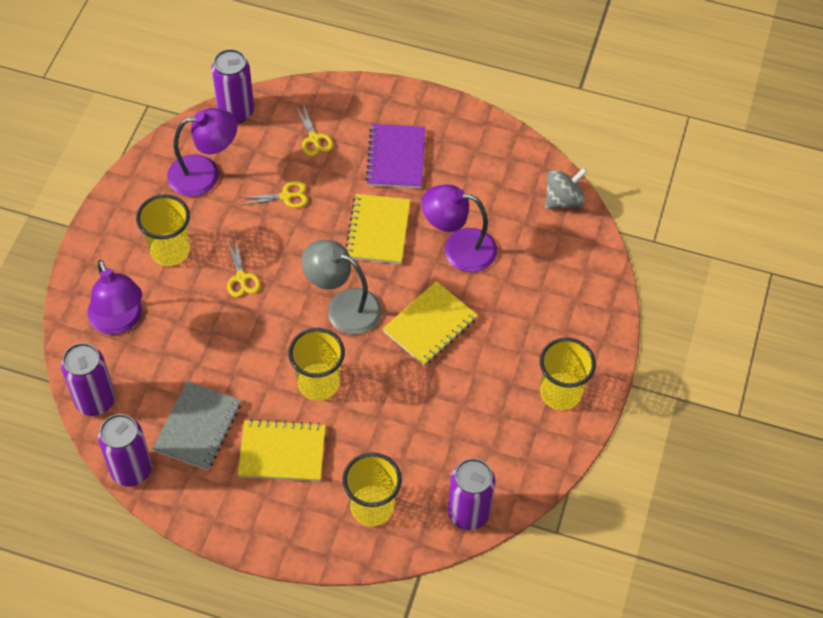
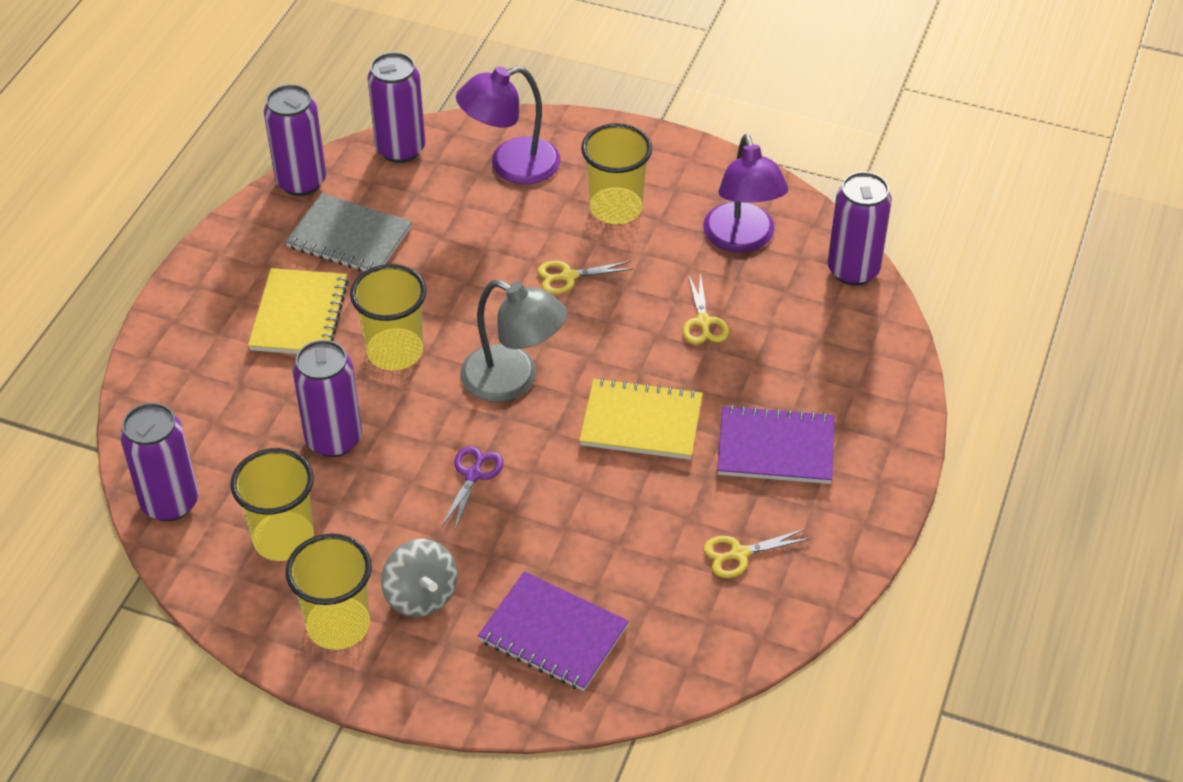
camera: 95 degrees right, 10 degrees down
(314, 139) = (808, 354): yellow scissors -> yellow scissors (739, 554)
(343, 307) = (513, 380): grey lamp -> grey lamp turned 90 degrees clockwise
(372, 507) = (202, 401): yellow cup -> yellow cup (283, 539)
(404, 414) = (334, 439): none -> purple can
(430, 325) = (473, 475): yellow notebook -> purple scissors
(458, 248) = (605, 516): purple lamp -> none
(552, 273) = (553, 634): none -> purple notebook
(563, 200) = (695, 661): grey spinning top -> grey spinning top (421, 595)

